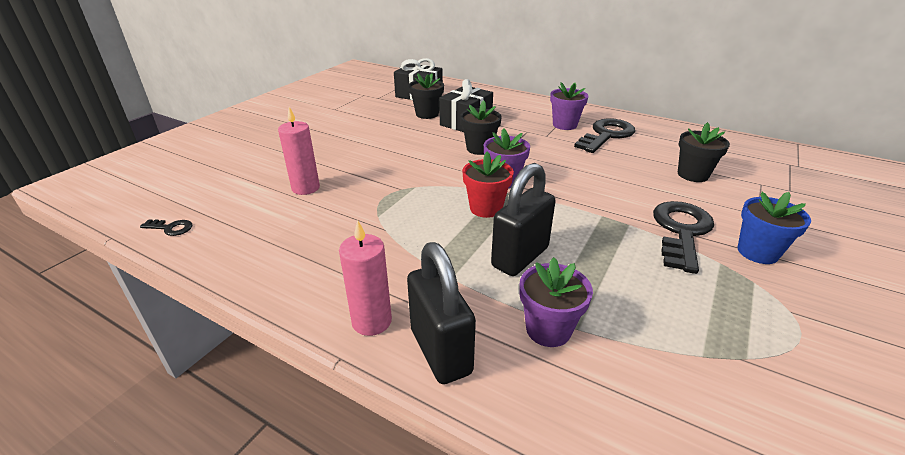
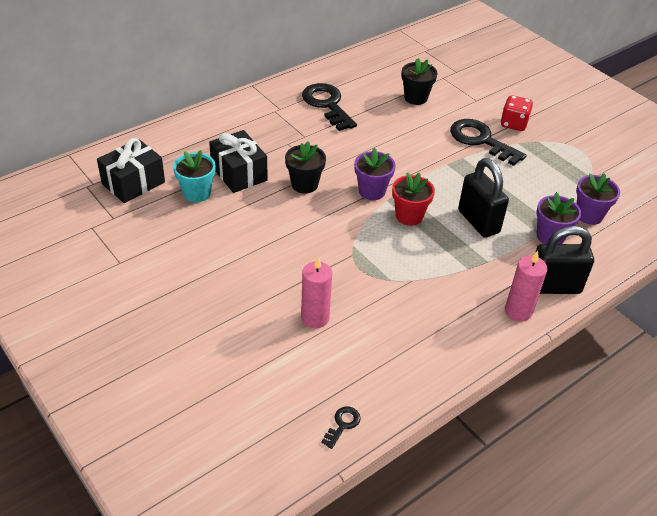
camera: 70 degrees left, 10 degrees up
(427, 114) = (197, 193): black flower pot -> turquoise flower pot
(564, 125) = (290, 117): purple flower pot -> purple flower pot (589, 215)
(757, 252) = (513, 124): blue flower pot -> red dice

